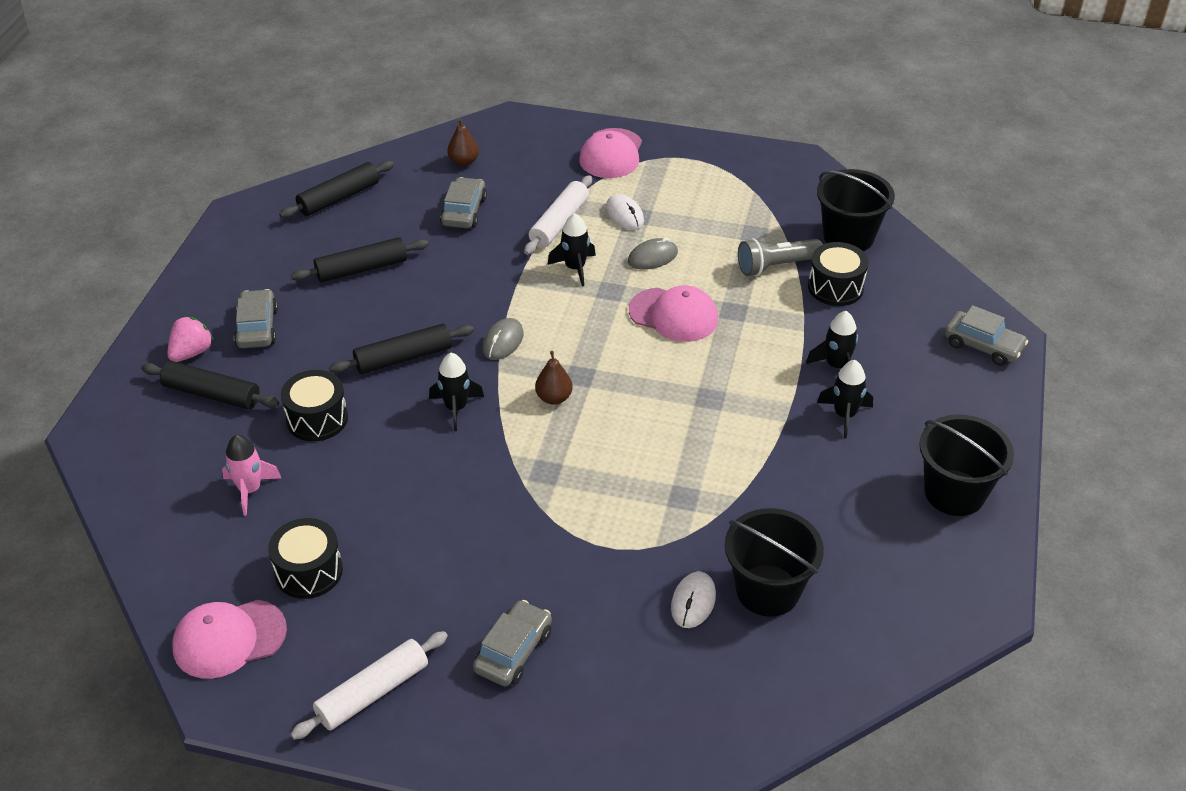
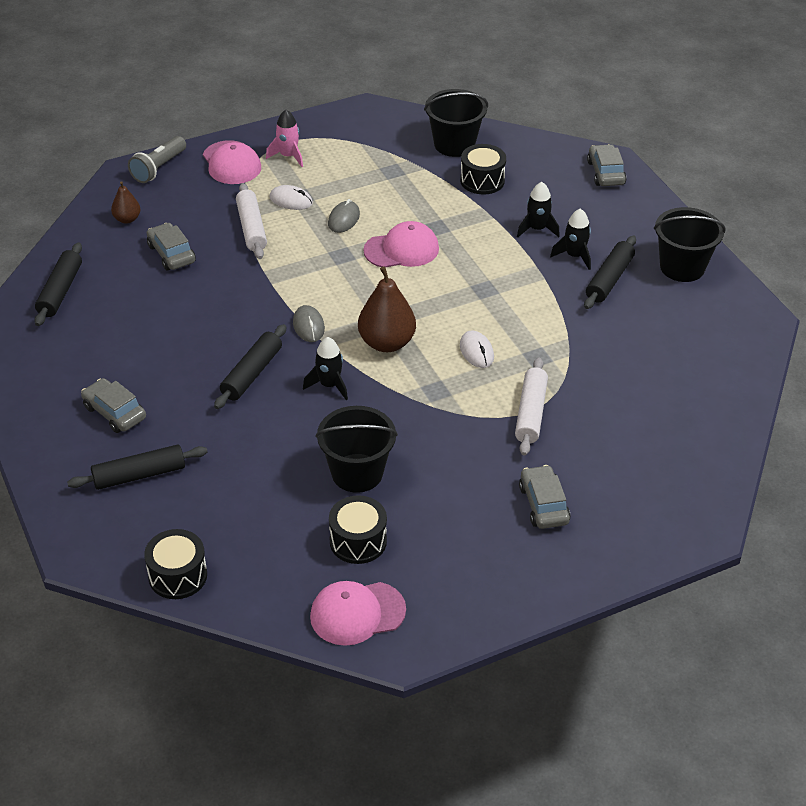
camera: 40 degrees left, 0 degrees up
(192, 353) = (85, 457): pink strawberry -> none
(229, 639) = (357, 613): pink cap -> pink cap turned 45 degrees clockwise
(250, 490) = (251, 518): pink rocket -> pink rocket (288, 156)
(317, 419) = (240, 446): black drum -> black drum (178, 575)
(362, 269) = (144, 331): black rolling pin -> black rolling pin (609, 279)
(373, 693) = (489, 582): white rolling pin -> white rolling pin (531, 413)
(554, 398) = (386, 343): brown pear -> brown pear, size x1.85
(575, 268) = (299, 253): black rocket -> none
(693, 602) = (612, 412): white mouse -> white mouse (476, 351)
(767, 590) = (645, 381): black bucket -> black bucket (357, 473)
(776, 266) = (430, 185): grey flashlight -> grey flashlight (158, 168)
(983, 345) = (605, 173): grey car -> grey car turned 90 degrees counterclockwise

